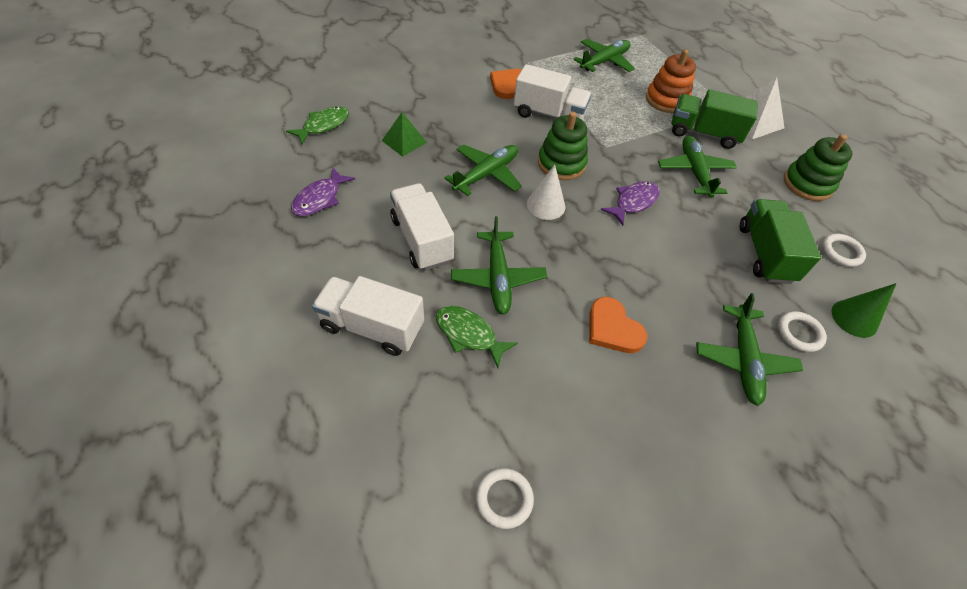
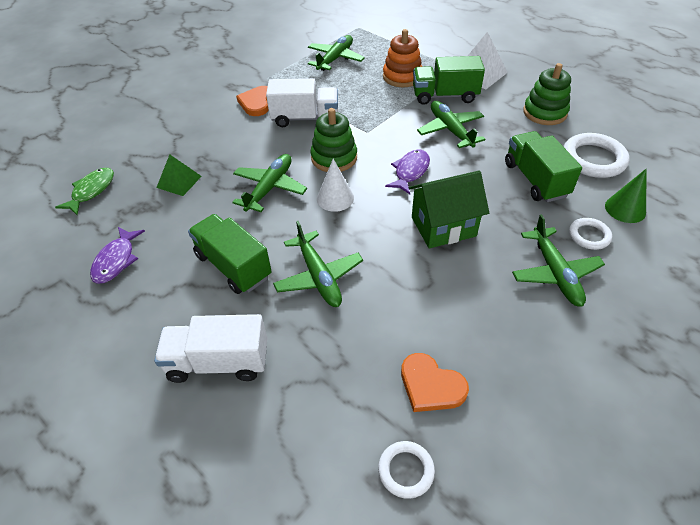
camera: 15 degrees left, 5 degrees down
(422, 240) = (233, 266): white truck -> green truck
(469, 334) = (313, 336): green fish -> none
(613, 328) = (438, 285): orange heart -> orange heart (431, 386)
(644, 270) = (443, 227): none -> green house
(841, 252) = (593, 159): white ring -> white ring, size x1.76

